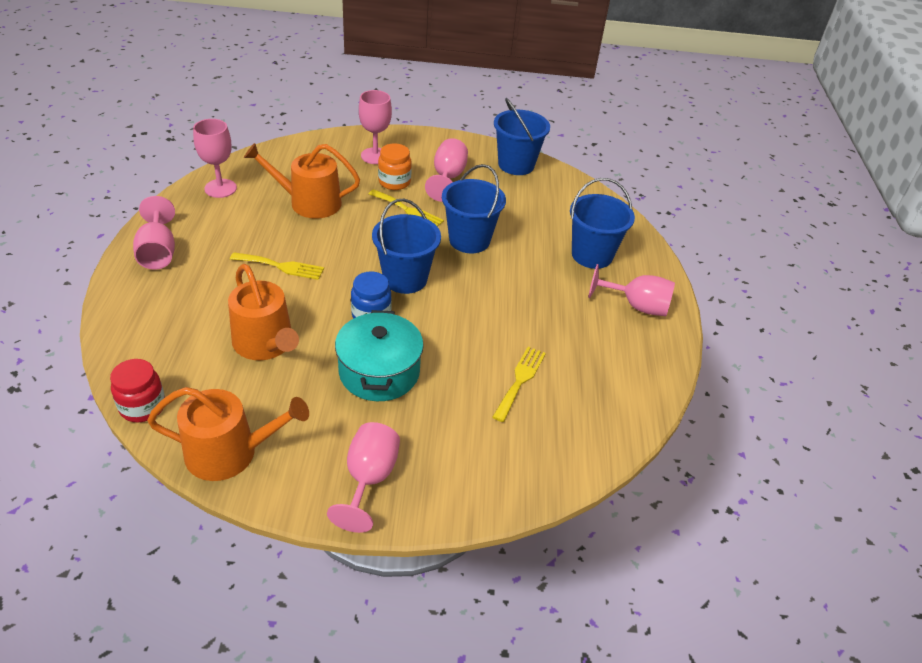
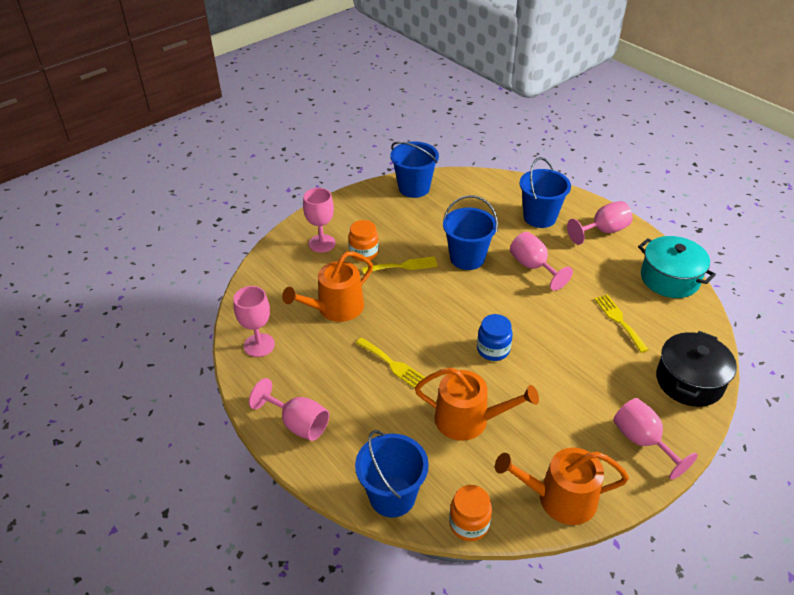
camera: 40 degrees left, 0 degrees up
(143, 407) = (469, 524): red jar -> orange jar
(230, 452) = (559, 498): orange watering can -> orange watering can turned 135 degrees counterclockwise
(281, 266) = (392, 364): yellow fork -> yellow fork turned 75 degrees clockwise
(379, 372) = (551, 379): turquoise pot -> turquoise pot (669, 279)
(405, 279) = (473, 311): blue bucket -> blue bucket (392, 496)
(447, 178) = (390, 226): pink goblet -> pink goblet (533, 267)
(498, 477) = (689, 381): none -> black pot

